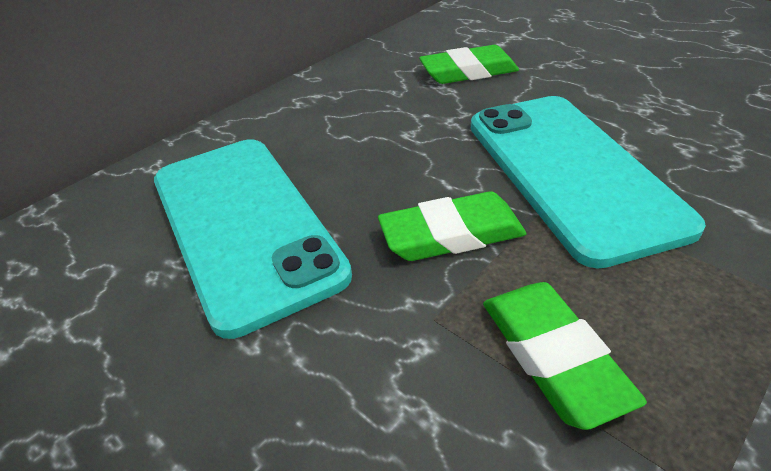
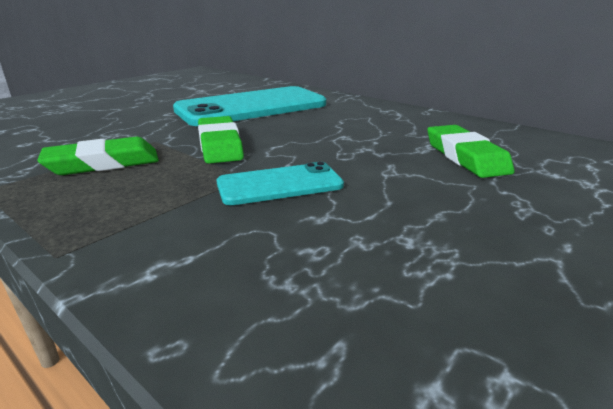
camera: 85 degrees right, 15 degrees down
(570, 172) = (280, 185): turquoise phone -> turquoise phone, size x0.52

